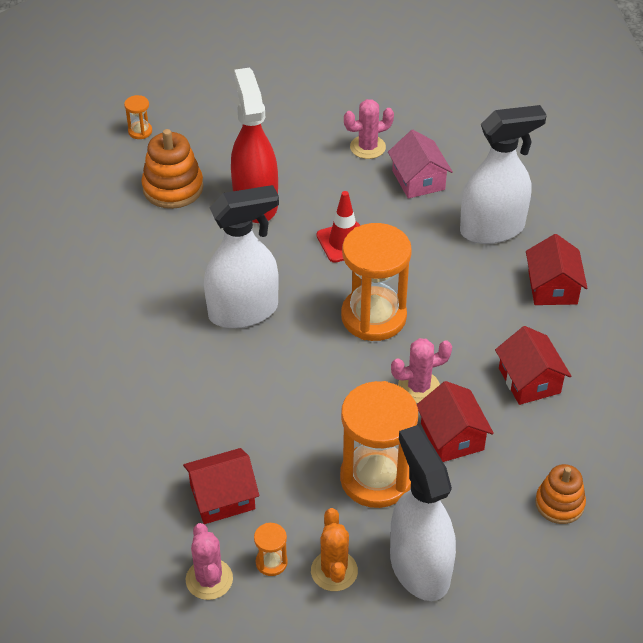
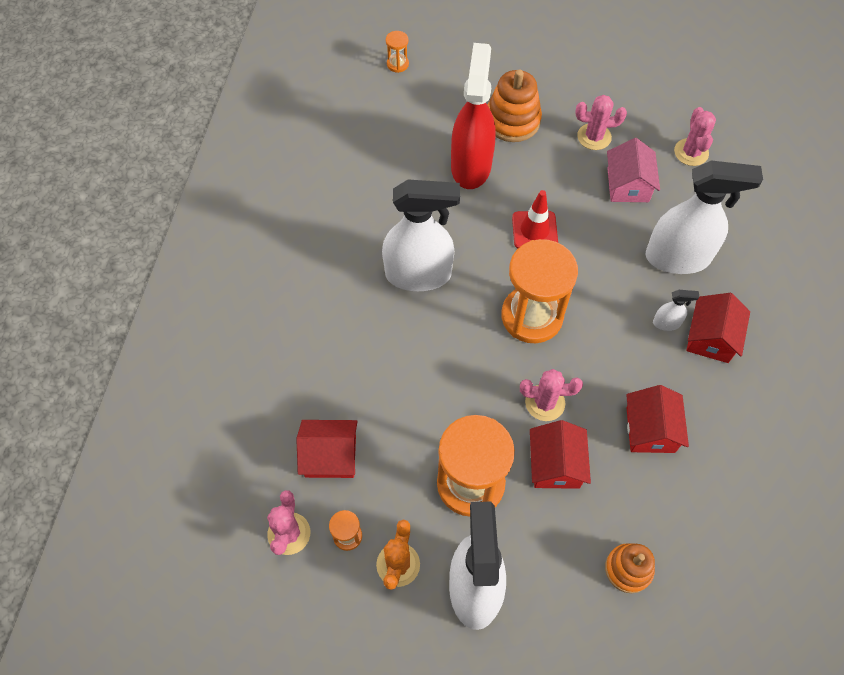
camera: 20 degrees right, 15 degrees up
(173, 188) = (404, 130): orange stacking toy -> orange stacking toy (512, 120)
(466, 137) = (691, 152): none -> pink cactus
(506, 287) = (666, 323): none -> white spray bottle

